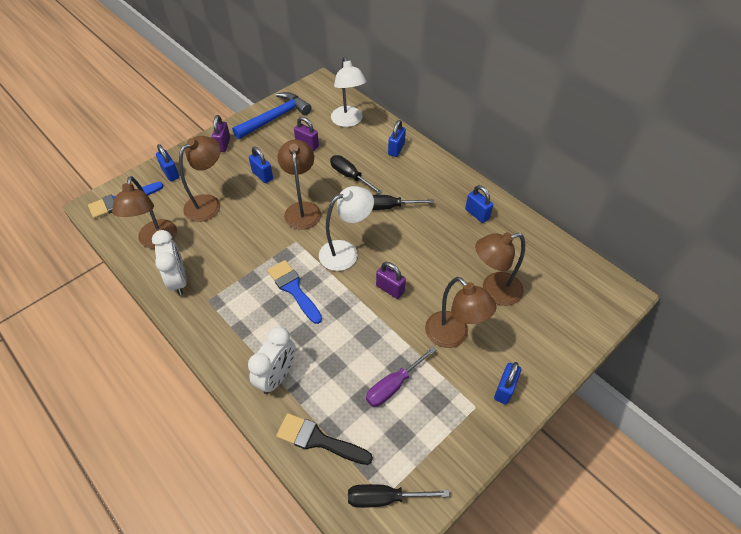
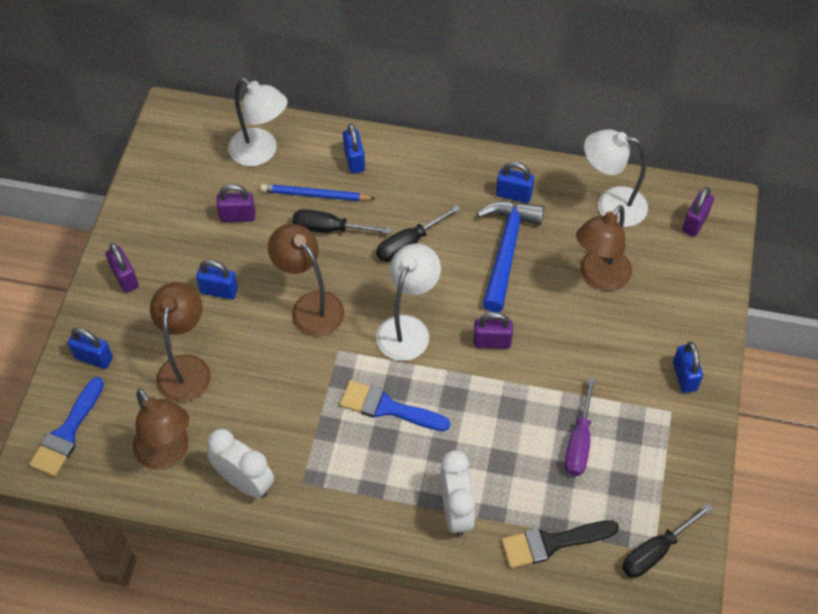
camera: 35 degrees left, 5 degrees up
(275, 118) = (159, 200): blue hammer -> blue hammer (506, 250)
(358, 155) = (315, 195): none -> blue pencil
(453, 336) = (596, 353): brown lamp -> none
(538, 253) = (611, 205): none -> white lamp
(591, 294) = (694, 223): none -> purple padlock

